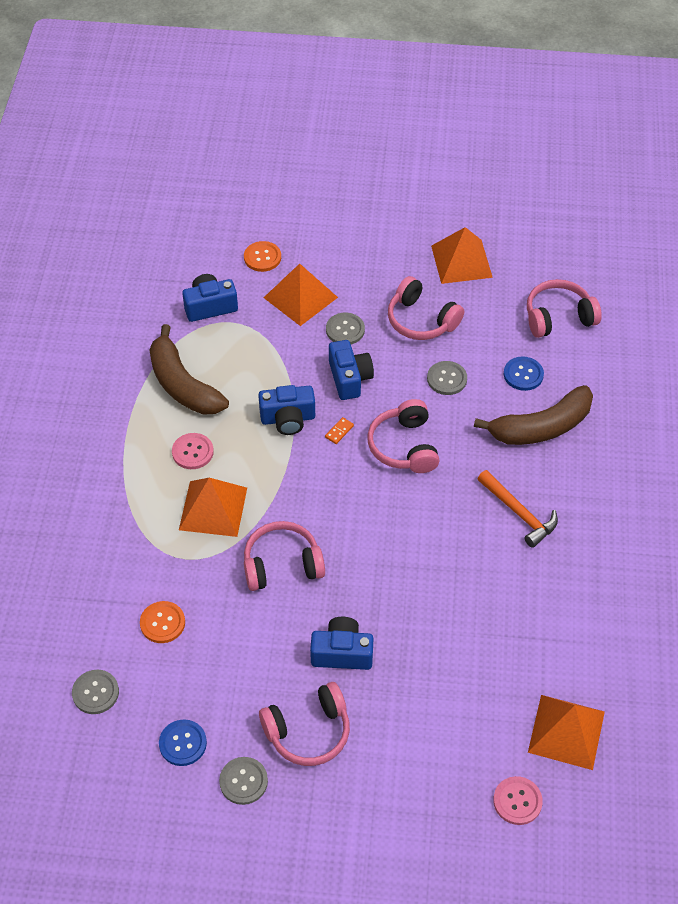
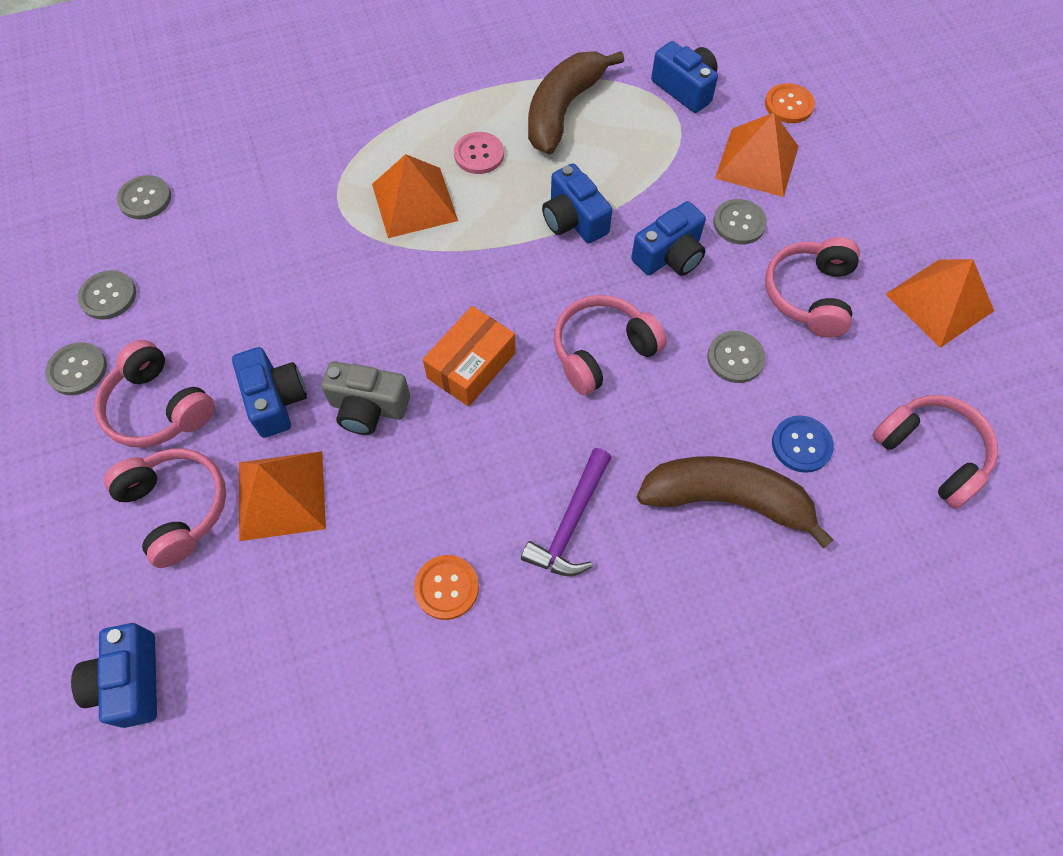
camera: 65 degrees right, 10 degrees up
(162, 623) = (249, 218): orange button -> orange button (446, 588)
(183, 743) = (108, 296): blue button -> grey button
(282, 564) = (370, 294): pink headphones -> pink headphones (176, 508)
(339, 431) = (585, 276): orange domino -> none
(376, 524) = (471, 365): none -> orange box
(378, 597) = (368, 408): none -> grey camera
(517, 801) = (130, 681): pink button -> blue camera
(519, 513) = (571, 522): orange hammer -> purple hammer
(541, 427) = (726, 499): brown banana -> brown banana turned 150 degrees clockwise
(566, 732) = (252, 709): orange pyramid -> orange pyramid (281, 495)

